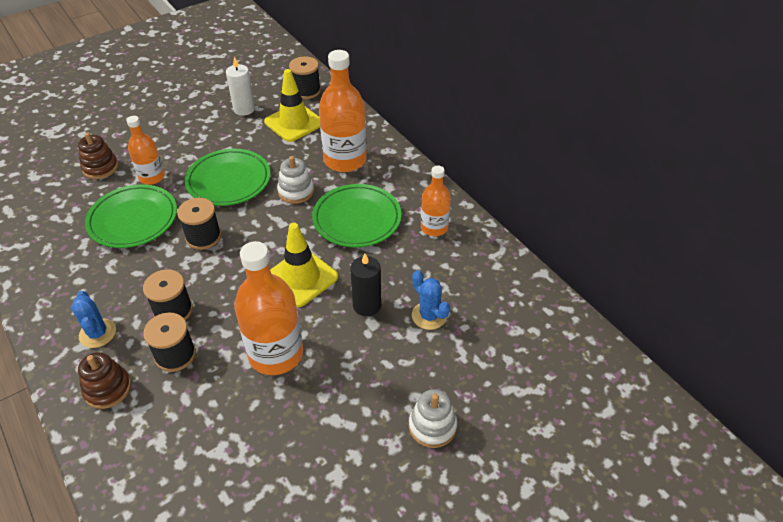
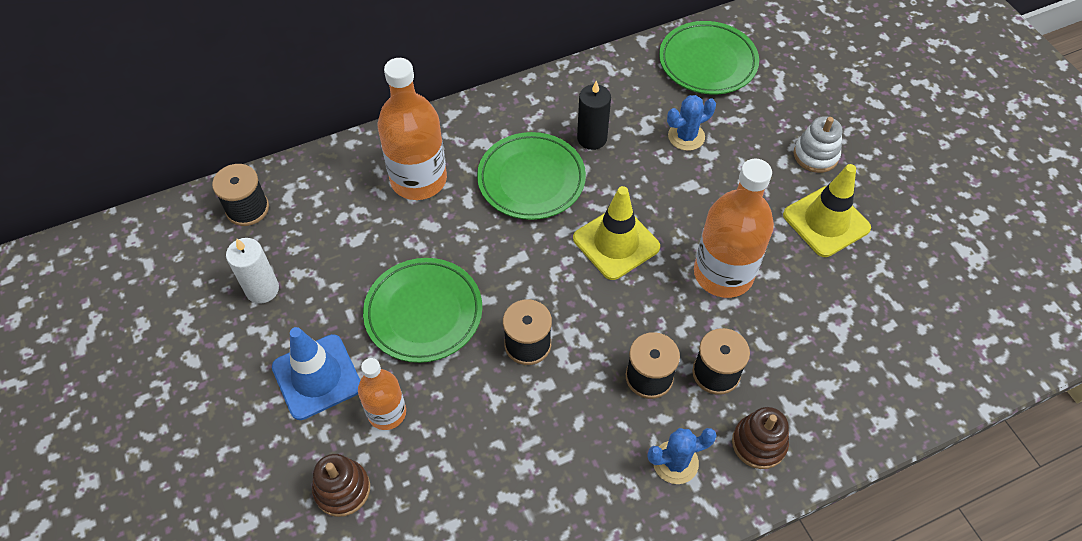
camera: 80 degrees left, 10 degrees up
(133, 220) = (475, 433): green plate -> green plate (707, 62)
(180, 143) = (317, 377): none -> blue traffic cone
(294, 123) = (319, 229): yellow traffic cone -> yellow traffic cone (826, 221)
(296, 191) = (465, 237): white stacking toy -> none
(367, 305) = (665, 186): black candle -> black candle (592, 138)
(434, 227) = (560, 111): orange bottle -> none

